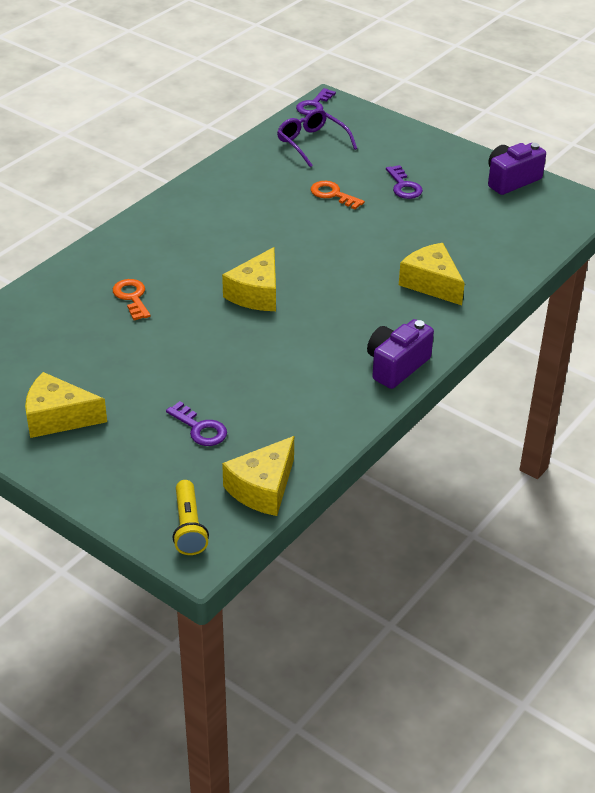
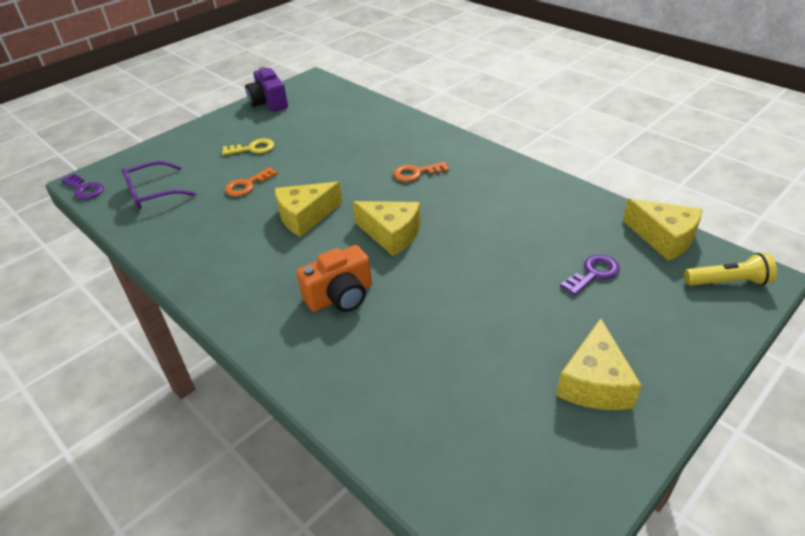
camera: 80 degrees left, 0 degrees up
(132, 297) = (382, 323): orange key -> orange key (416, 173)
(165, 271) = (340, 296): none -> orange camera
(396, 366) = (499, 166): purple camera -> none
(404, 186) = (252, 148): purple key -> yellow key
(431, 283) = (395, 144): yellow cheese -> yellow cheese (305, 216)

